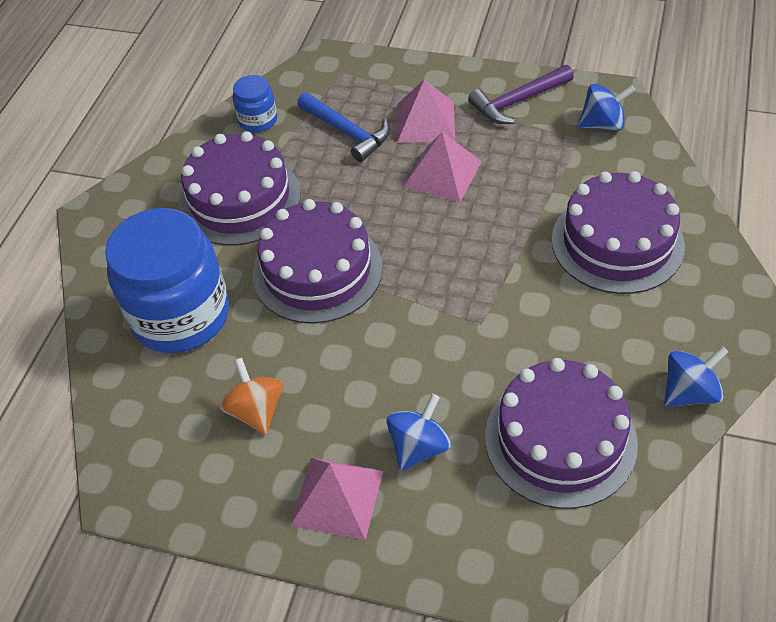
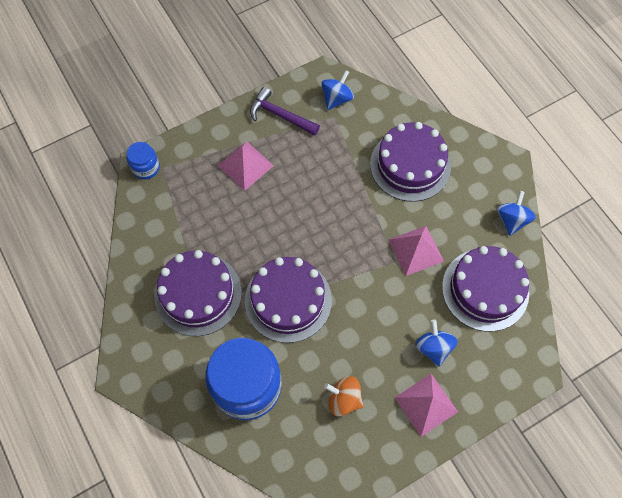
camera: 50 degrees left, 15 degrees up
(258, 120) = (149, 237): blue jar -> blue jar (146, 168)
(347, 132) = (209, 205): blue hammer -> none
(442, 173) = (289, 191): pink pyramid -> pink pyramid (415, 250)
(518, 101) = (280, 115): purple hammer -> purple hammer turned 105 degrees clockwise

